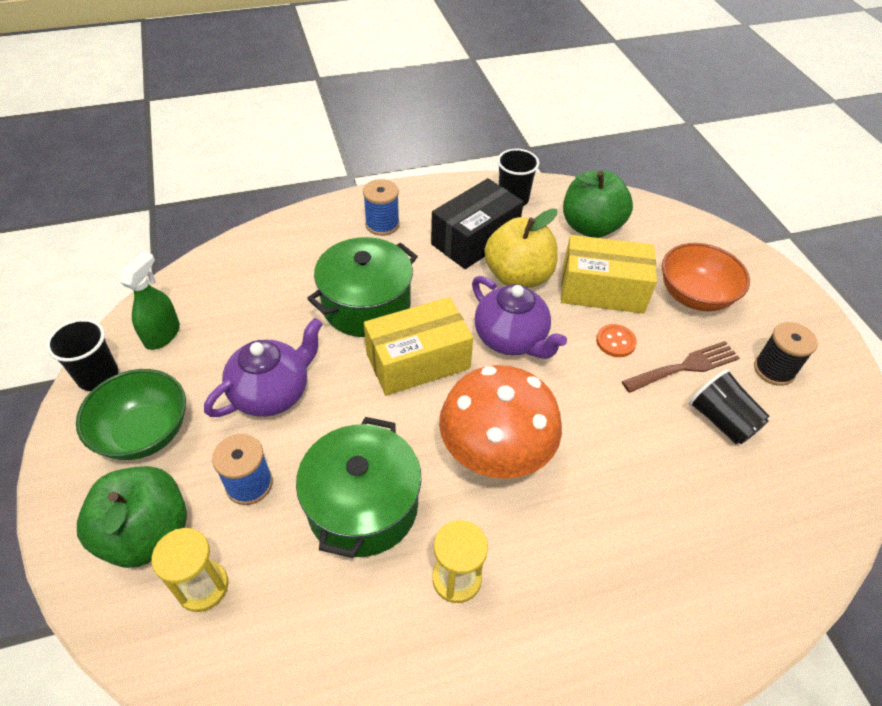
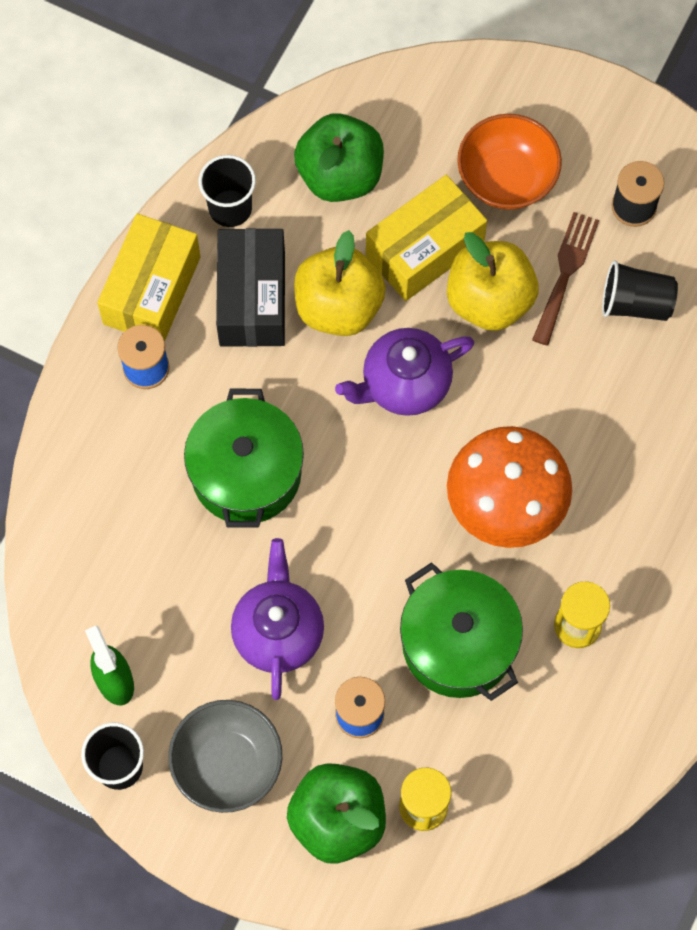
camera: 45 degrees left, 20 degrees up
(144, 433) = (227, 764): green bowl -> grey bowl
(418, 361) = (355, 483): yellow box -> yellow box (151, 290)
(511, 339) = (404, 384): purple teapot -> purple teapot turned 150 degrees clockwise
(615, 342) = (489, 300): orange button -> yellow apple

